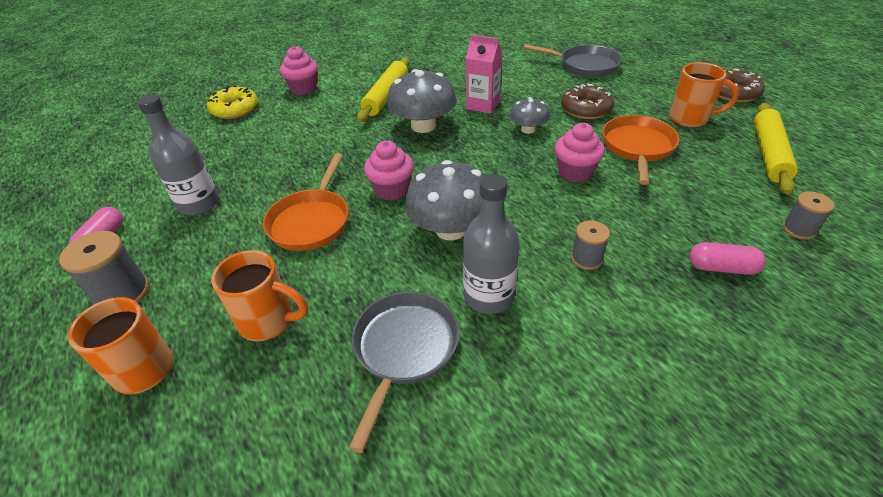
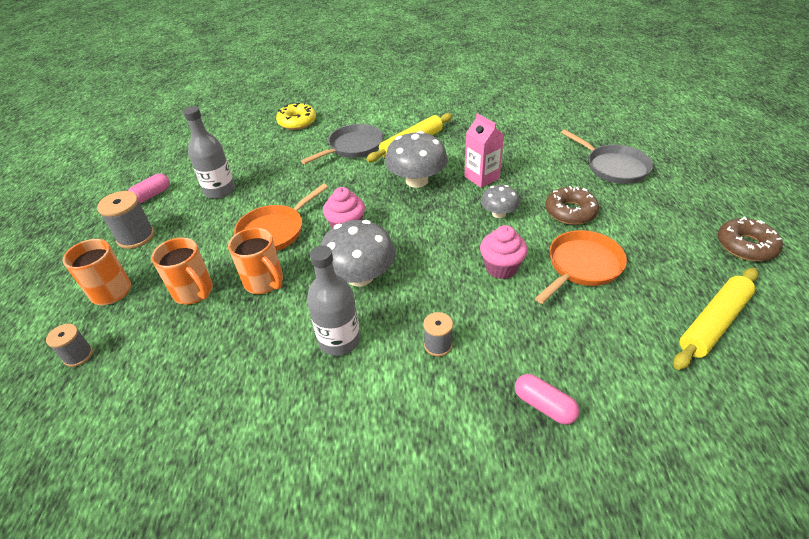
camera: 30 degrees right, 0 degrees up
(304, 89) = (357, 118): pink cupcake -> none
(404, 350) = (253, 351): grey pan -> grey pan (353, 147)
(690, 119) = (666, 257): orange mug -> orange mug (265, 282)
(798, 229) = (659, 407): grey spool -> grey spool (78, 355)

